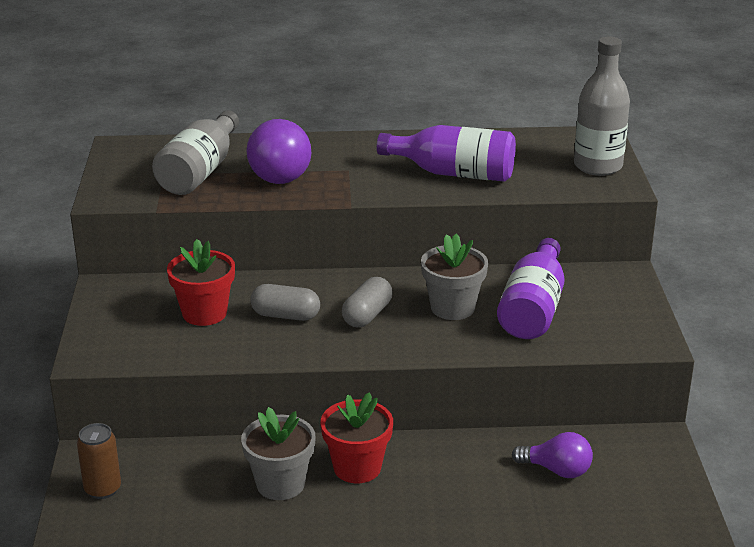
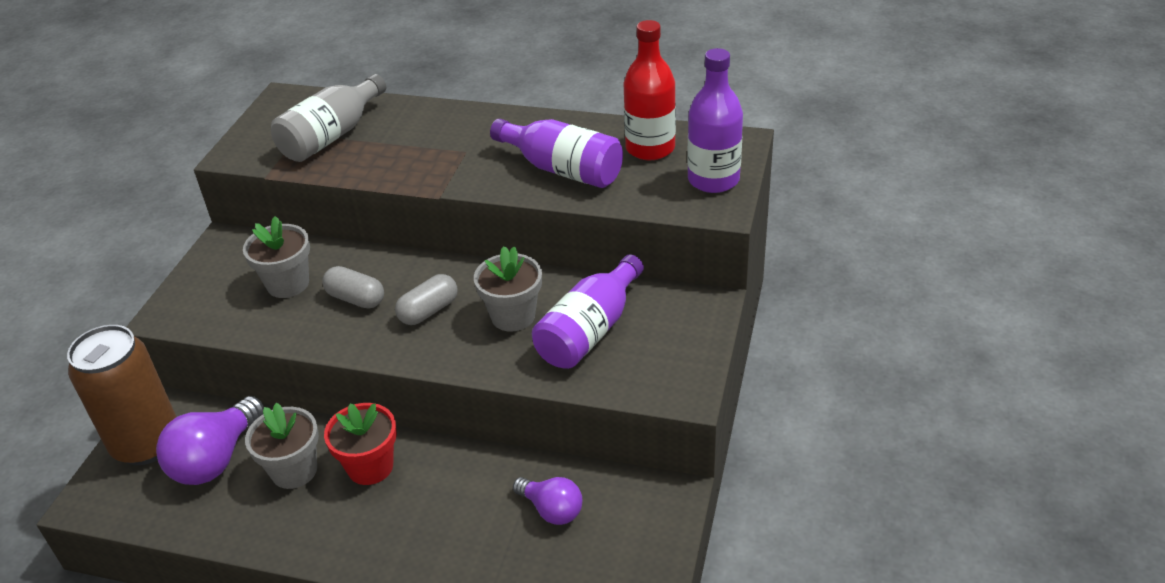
camera: 20 degrees right, 10 degrees up
(102, 489) = (147, 443): brown can -> brown can, size x2.07
(204, 313) = (288, 284): red flower pot -> grey flower pot
(283, 173) = (403, 148): purple light bulb -> purple light bulb (216, 459)
(522, 149) = (650, 148): none -> red bottle
(598, 166) = (713, 180): grey bottle -> purple bottle

